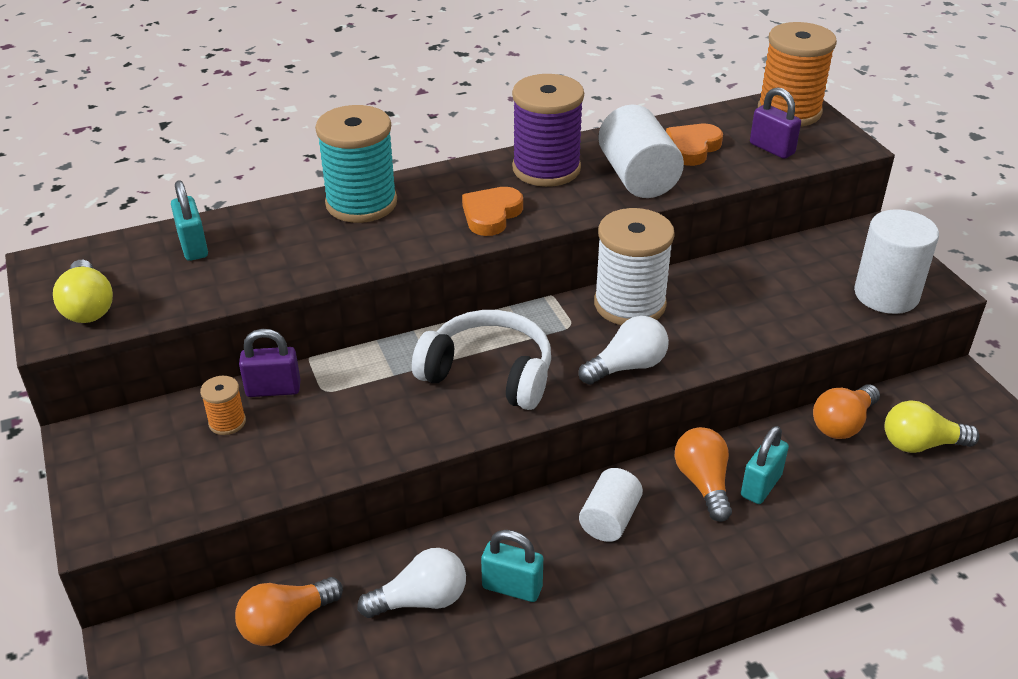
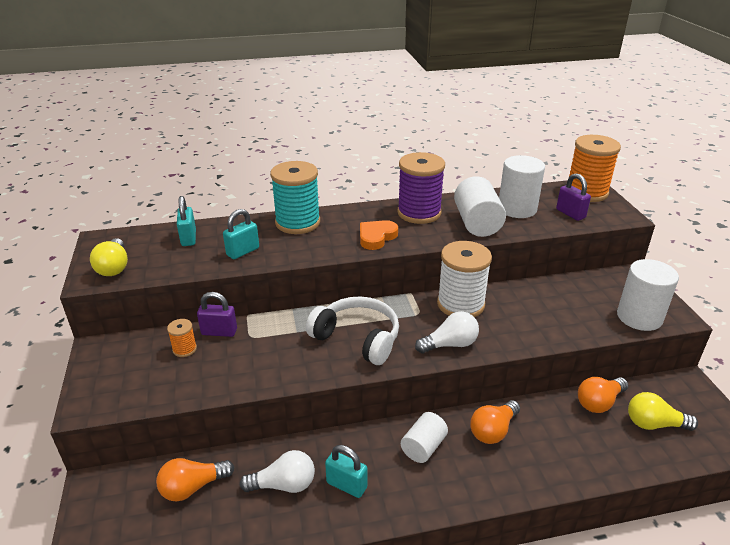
camera: 10 degrees right, 5 degrees down
(692, 148) = (517, 209): orange heart -> white cylinder
(703, 483) = (493, 430): orange light bulb -> orange light bulb turned 135 degrees counterclockwise
(761, 485) = (533, 438): turquoise padlock -> turquoise padlock (243, 251)

